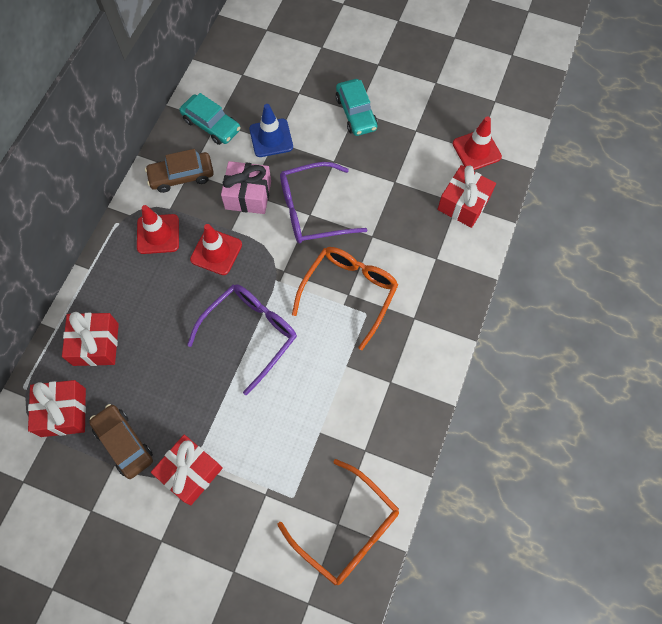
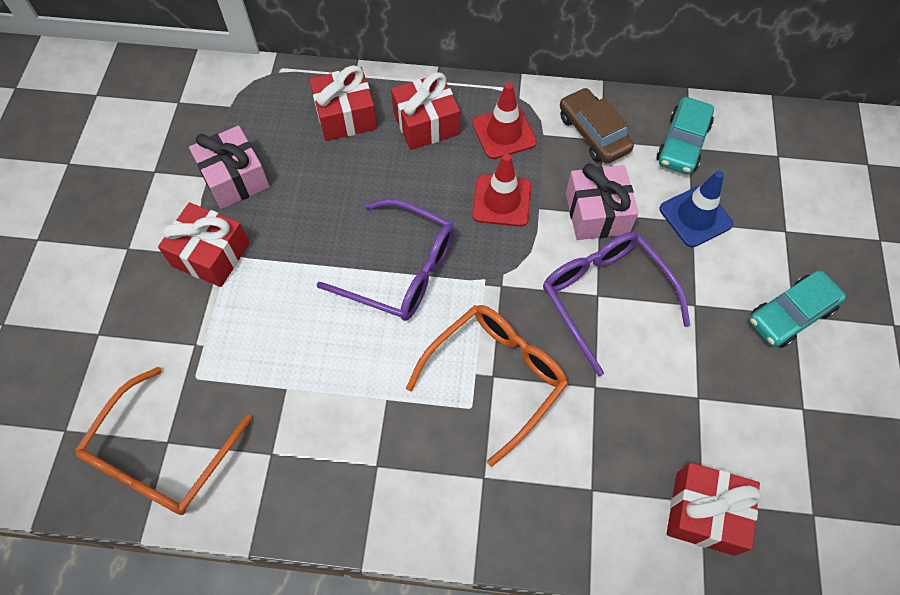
camera: 75 degrees right, 5 degrees down
(63, 412) = (260, 112): red gift -> red gift (426, 123)
(124, 443) = (235, 178): brown car -> pink gift
(349, 292) = (496, 377): orange glasses -> orange glasses turned 60 degrees counterclockwise
(476, 150) = (814, 515): red traffic cone -> none

